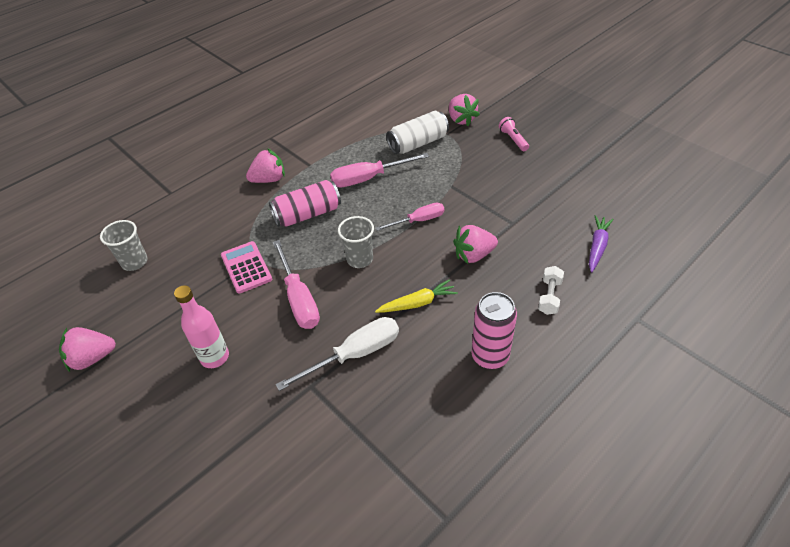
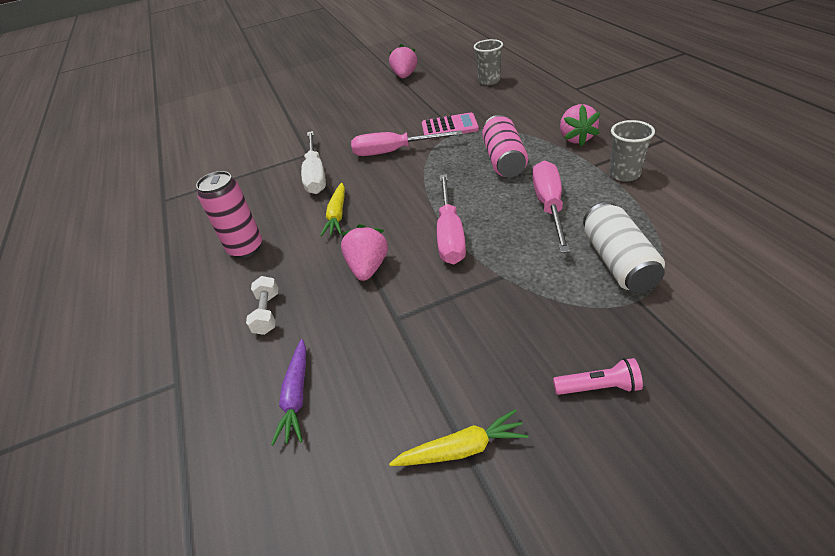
camera: 115 degrees right, 5 degrees down
(215, 357) = (367, 117): pink bottle -> none
(360, 259) = (418, 187): grey cup -> grey cup (624, 174)
(418, 220) = (450, 234): pink screwdriver -> pink screwdriver, size x1.51
(461, 120) = (682, 329): pink strawberry -> none
(549, 296) = (267, 313): white dumbbell -> white dumbbell turned 45 degrees clockwise
(577, 173) = (461, 449): none -> yellow carrot
(597, 247) = (296, 396): purple carrot -> purple carrot turned 45 degrees clockwise

